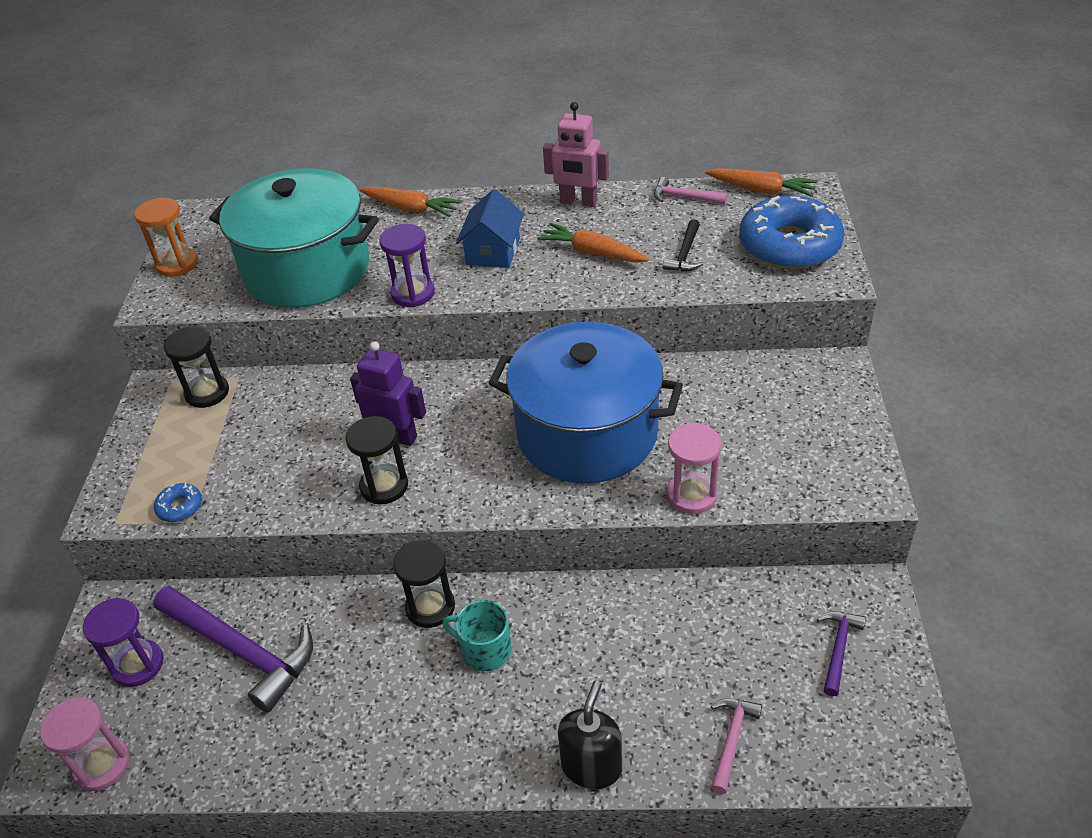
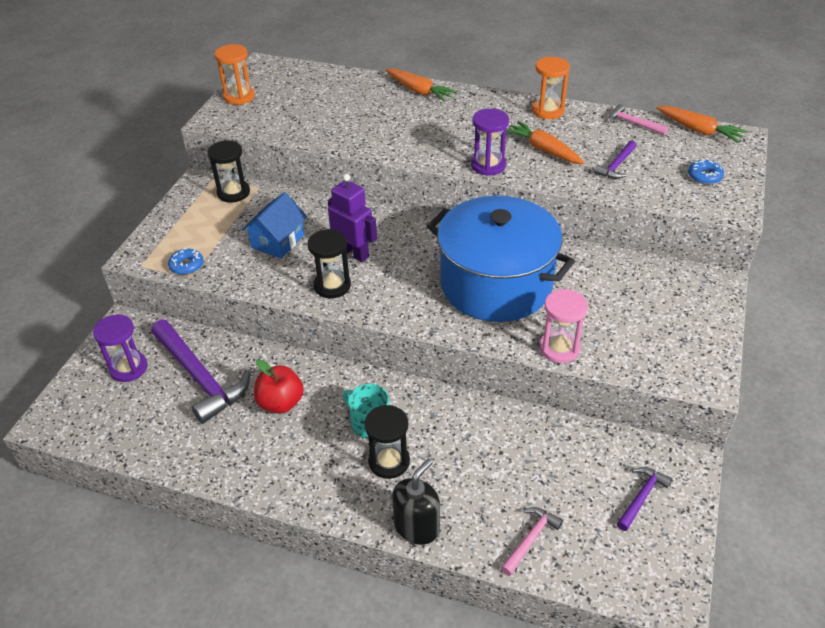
camera: 15 degrees right, 0 degrees up
(102, 765) = (82, 427): pink hourglass -> none
(307, 270) = (327, 119): turquoise pot -> none
(361, 655) = (281, 403): none -> red apple
(413, 293) = (397, 151): purple hourglass -> purple hourglass (488, 165)
(430, 607) = (341, 383): black hourglass -> black hourglass (389, 461)
(493, 251) = (468, 133): blue house -> blue house (278, 241)
(578, 202) = (547, 111): pink robot -> orange hourglass
(685, 254) = (616, 166): black hammer -> purple hammer
(789, 245) = (704, 176): blue donut -> blue donut, size x0.41

